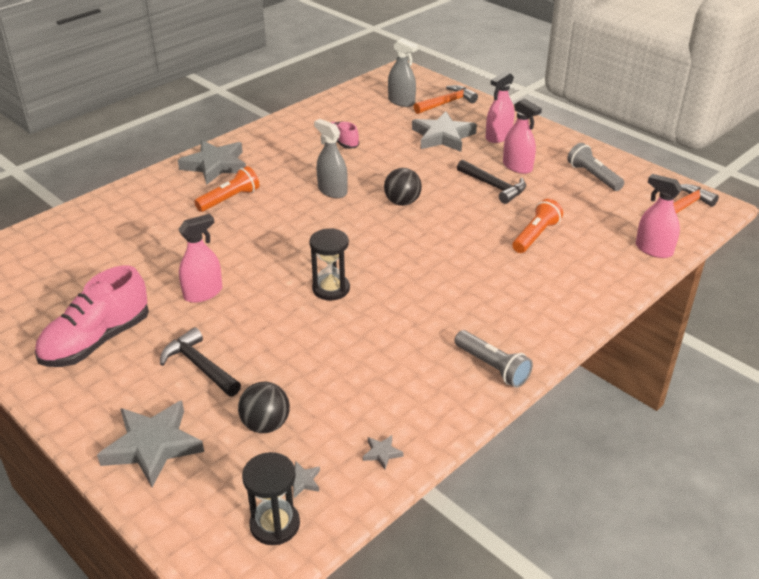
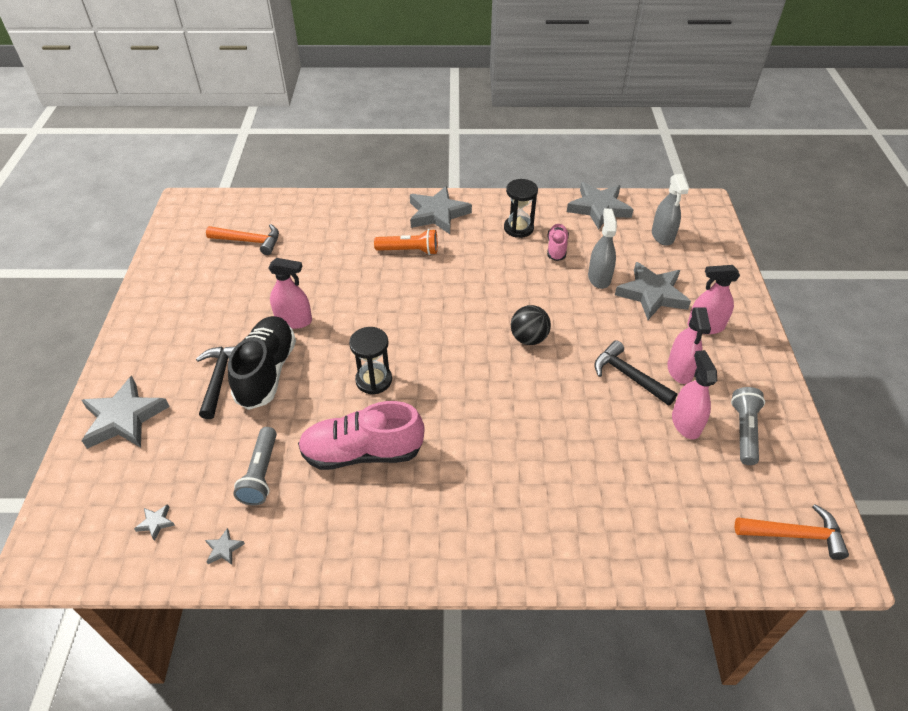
camera: 45 degrees right, 10 degrees up
(96, 341) = (195, 312): pink shoe -> pink shoe (362, 452)
(235, 336) = (267, 372): none -> black shoe
(266, 424) = (194, 459): black ball -> none
(275, 524) = (103, 540): black hourglass -> black hourglass (518, 228)
(332, 191) = (489, 291): grey spray bottle -> grey spray bottle (599, 278)
(335, 105) = (599, 208): none -> grey star
(447, 103) = (703, 261): orange hammer -> orange hammer (249, 241)
(492, 367) = (389, 548): grey flashlight -> grey flashlight (261, 473)
(494, 186) = (628, 376): black hammer -> black hammer turned 135 degrees clockwise
(535, 236) = (597, 453): orange flashlight -> none
(653, 250) = (693, 556): pink spray bottle -> pink spray bottle (686, 423)

